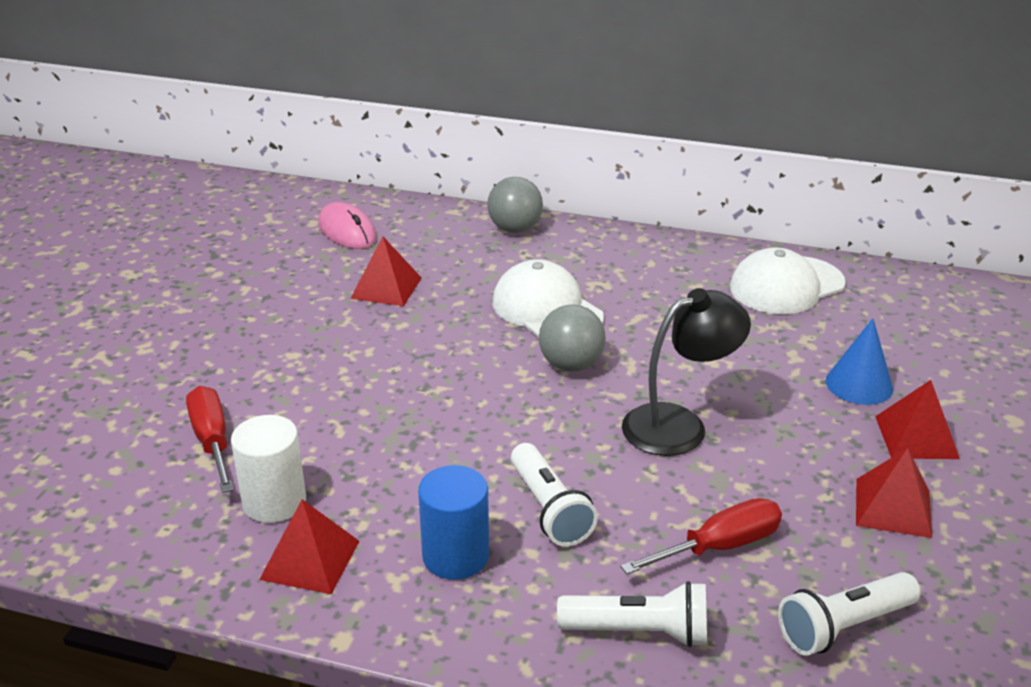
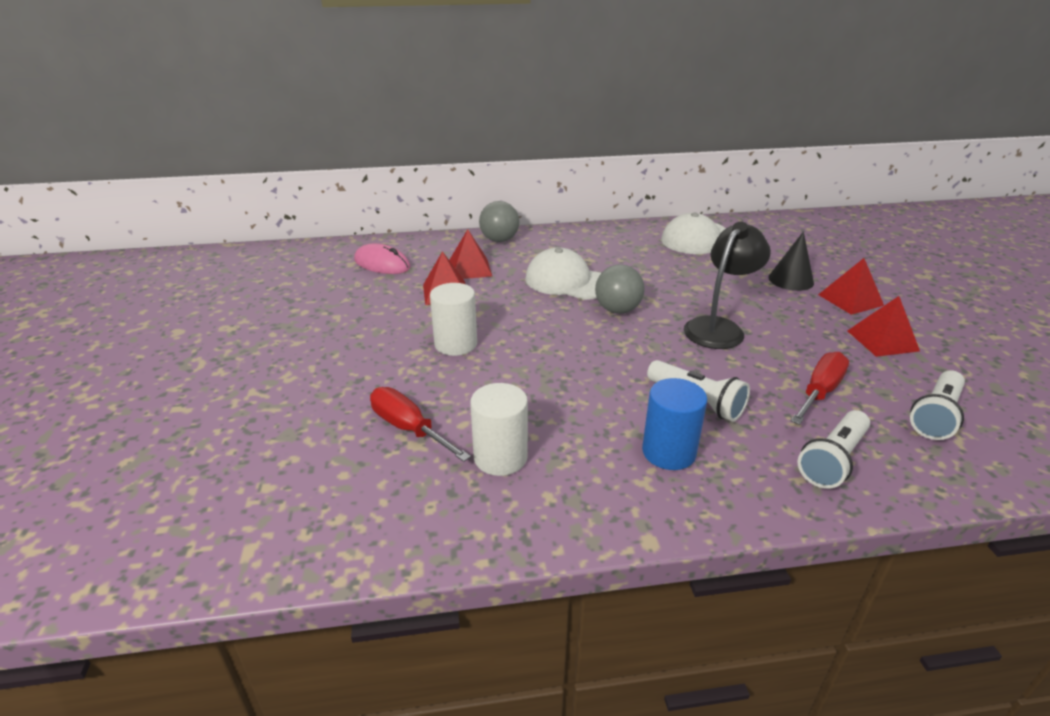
camera: 25 degrees left, 0 degrees up
(310, 559) = (568, 490): red pyramid -> red pyramid (469, 268)
(341, 357) = (455, 344): none -> white cylinder
(639, 631) = (833, 460): white flashlight -> white flashlight turned 150 degrees clockwise
(859, 384) = (790, 280): blue cone -> black cone

